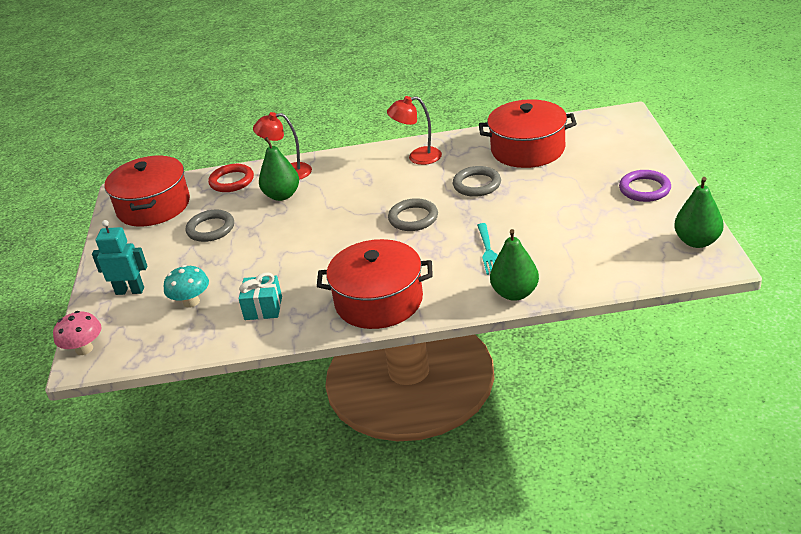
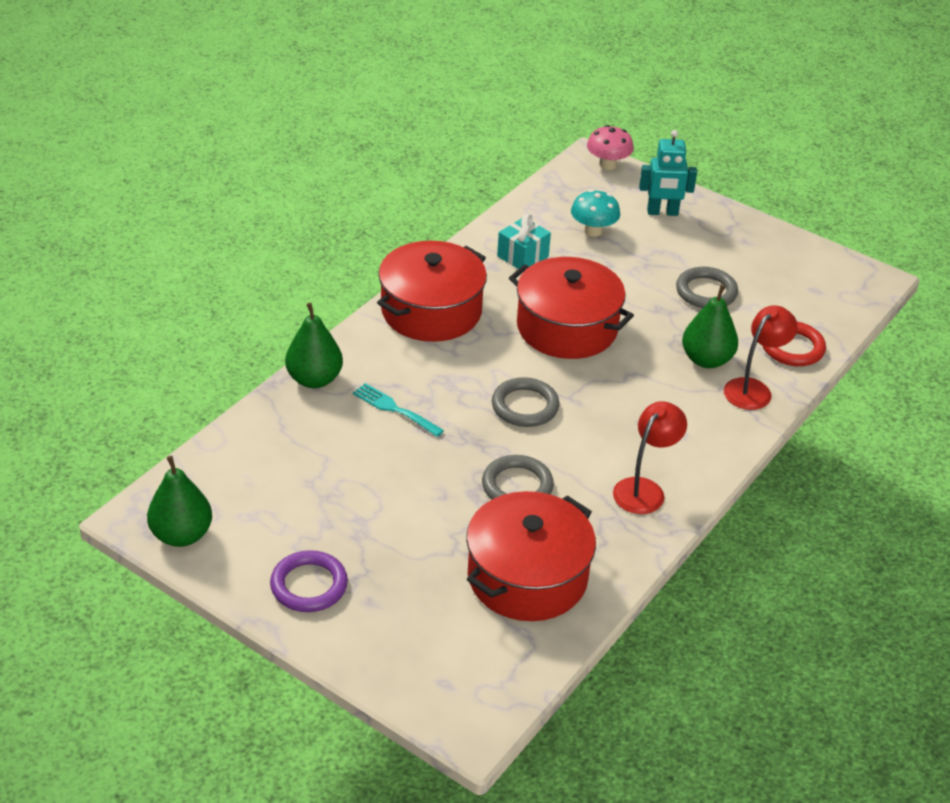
camera: 125 degrees right, 5 degrees up
(130, 291) = (662, 212): turquoise robot -> turquoise robot turned 45 degrees clockwise
(153, 206) = (809, 283): red pot -> red pot (567, 328)

